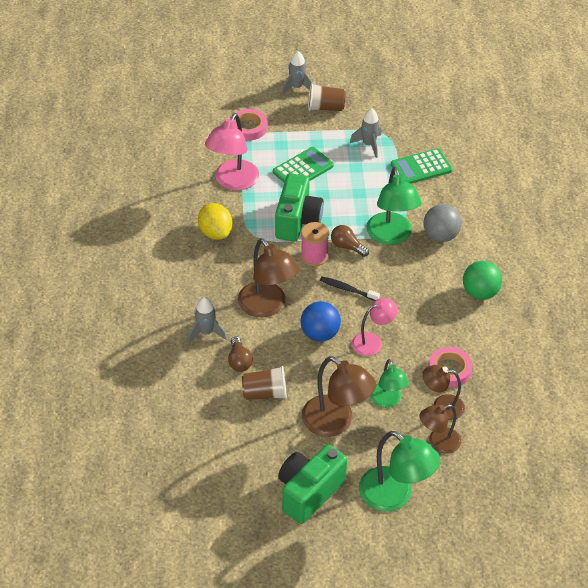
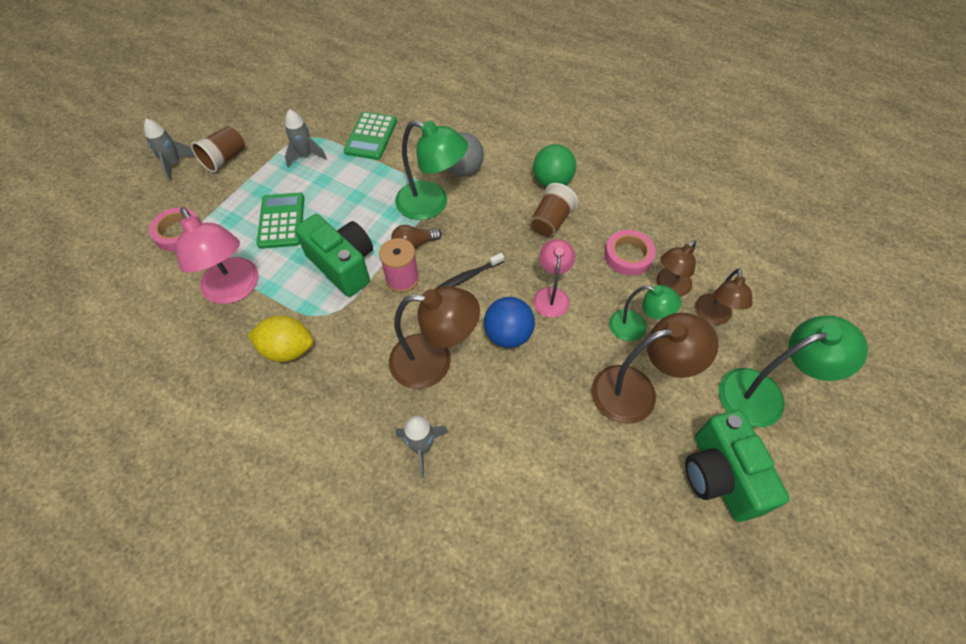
camera: 55 degrees left, 10 degrees up
(239, 361) = (489, 436): brown light bulb -> none
(265, 393) = (553, 437): brown cup -> brown cup (551, 221)

